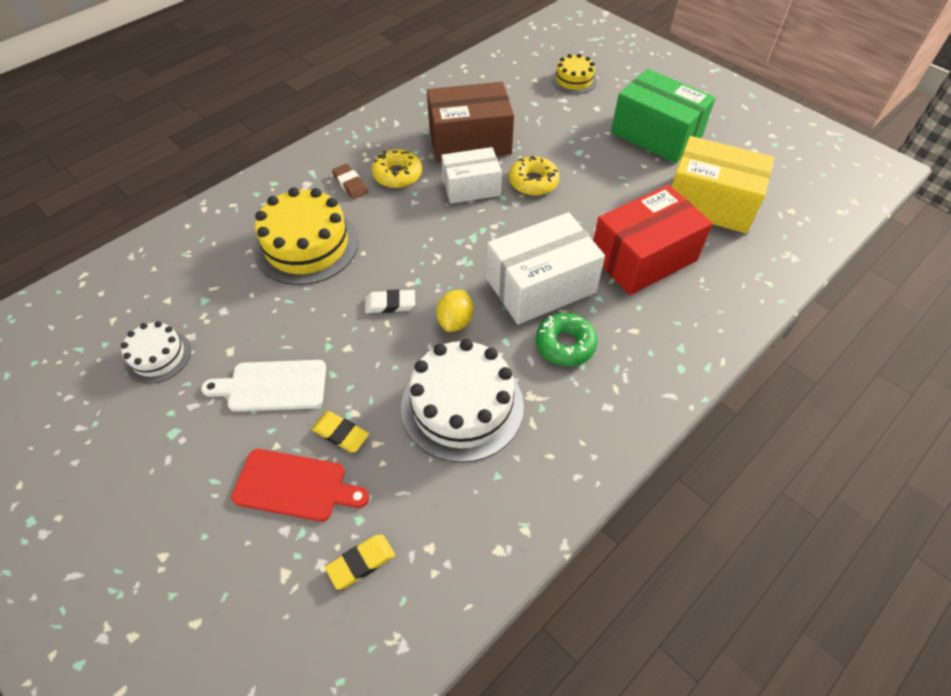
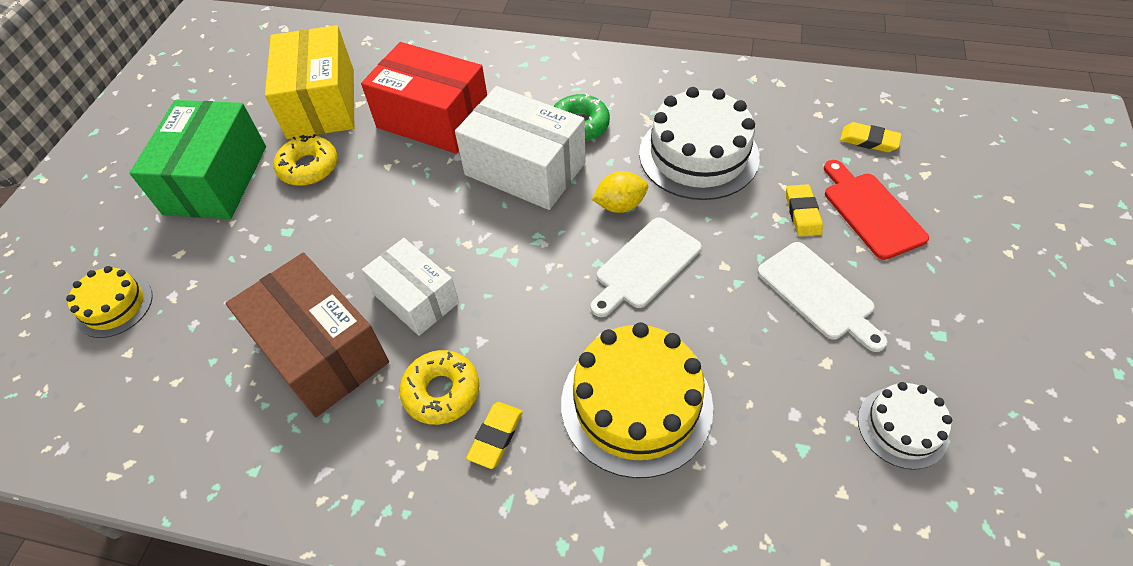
camera: 120 degrees left, 0 degrees up
(350, 184) = (495, 436): brown eraser -> yellow eraser
(390, 304) = (645, 266): white eraser -> white cutting board
(533, 182) = (369, 246): yellow donut -> yellow donut (309, 167)

